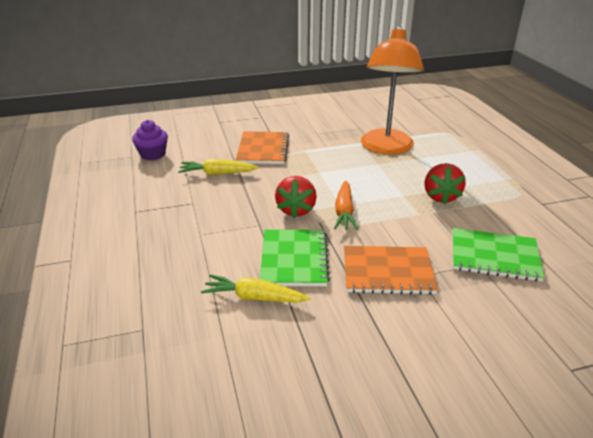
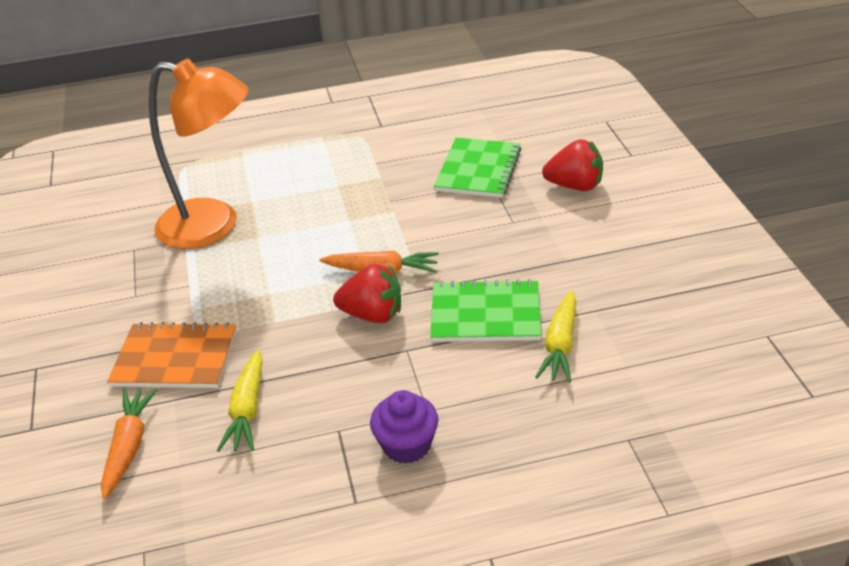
camera: 85 degrees left, 5 degrees up
(153, 154) = (146, 516): purple cupcake -> purple cupcake (406, 445)
(200, 145) = (129, 447): none -> orange carrot
(387, 272) = (507, 242): orange notebook -> none
(441, 197) = (356, 191): red strawberry -> red strawberry (575, 186)

